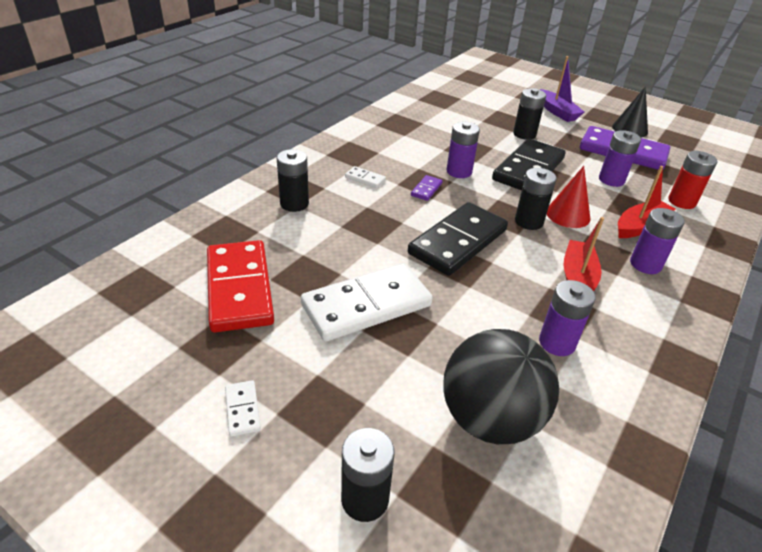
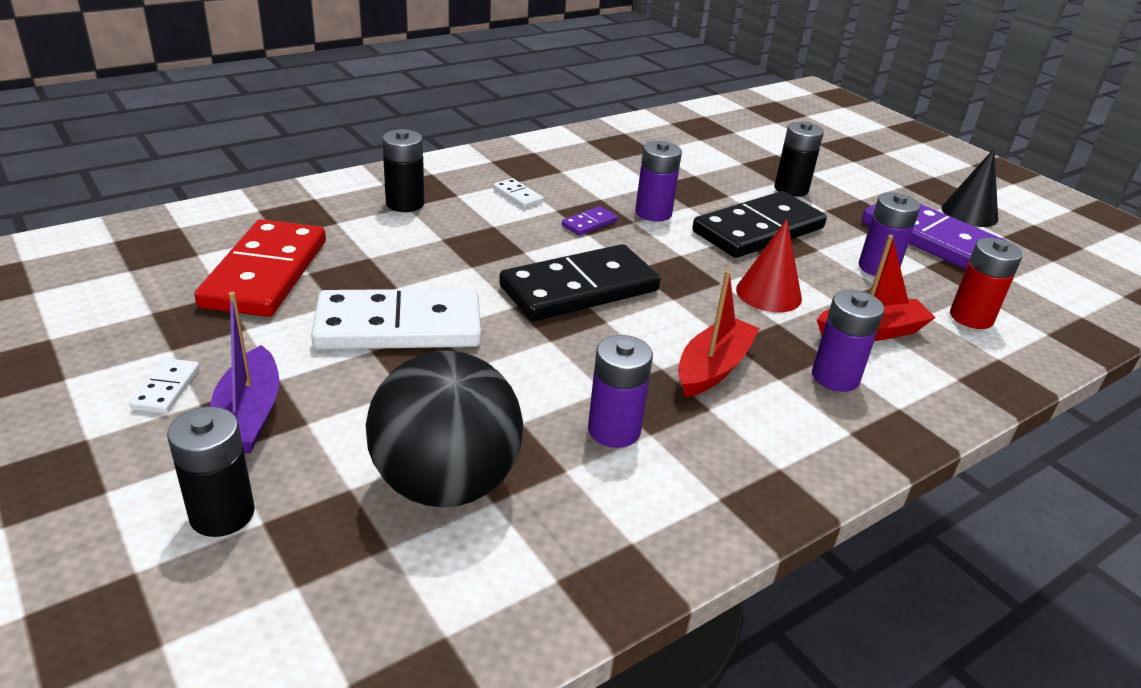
camera: 20 degrees right, 5 degrees down
(528, 221) = (702, 289): black battery -> none
(557, 112) = (869, 172): purple boat -> purple boat (249, 416)

